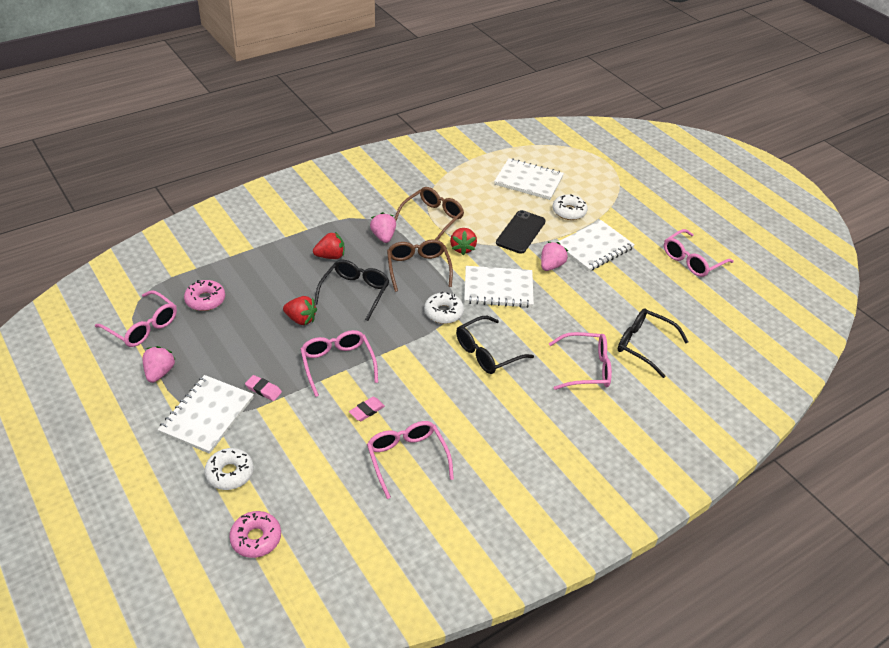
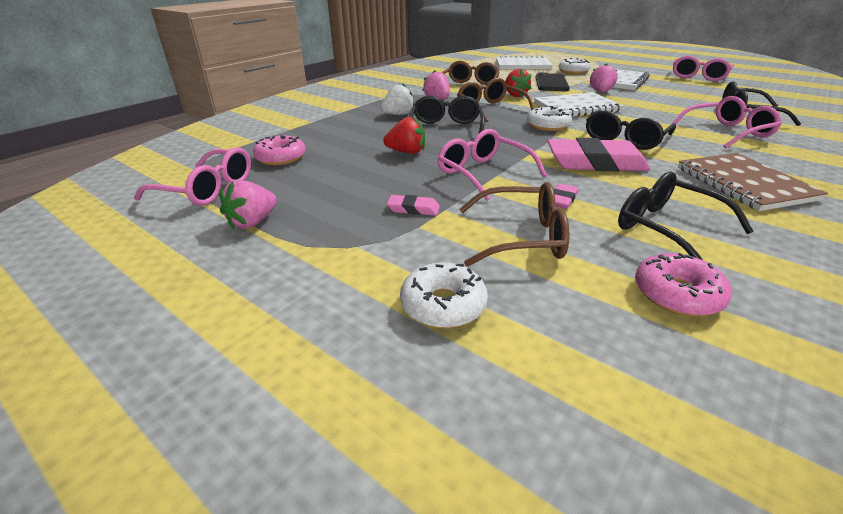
camera: 15 degrees left, 10 degrees down
(159, 373) = (253, 222): pink strawberry -> pink strawberry turned 135 degrees counterclockwise
(207, 415) = (353, 248): white notebook -> none
(256, 538) = (577, 389): pink donut -> pink donut (677, 294)
(311, 437) = (522, 237): none -> brown glasses
(330, 256) = (398, 114): red strawberry -> white strawberry
(407, 458) = (666, 228): pink glasses -> black glasses
(431, 377) = (595, 163): none -> pink eraser
(513, 434) = (744, 183): none -> brown notebook

